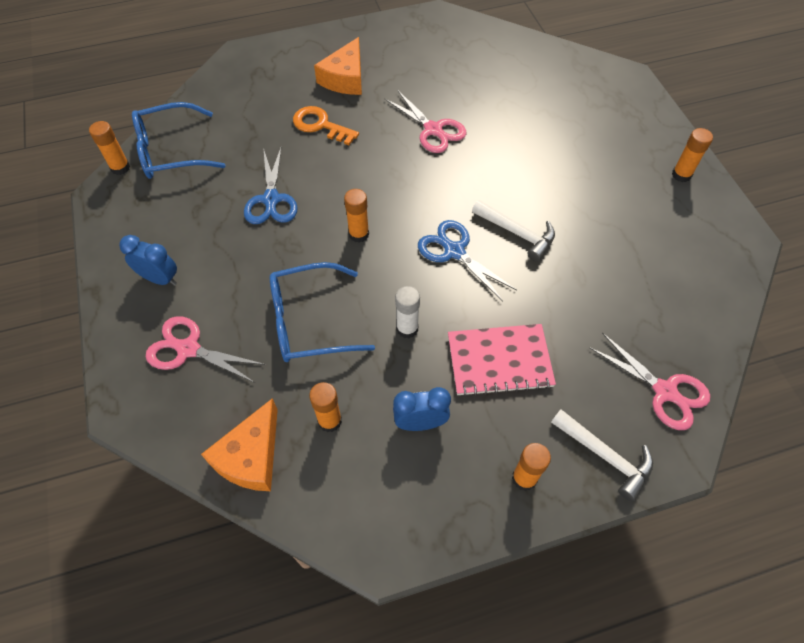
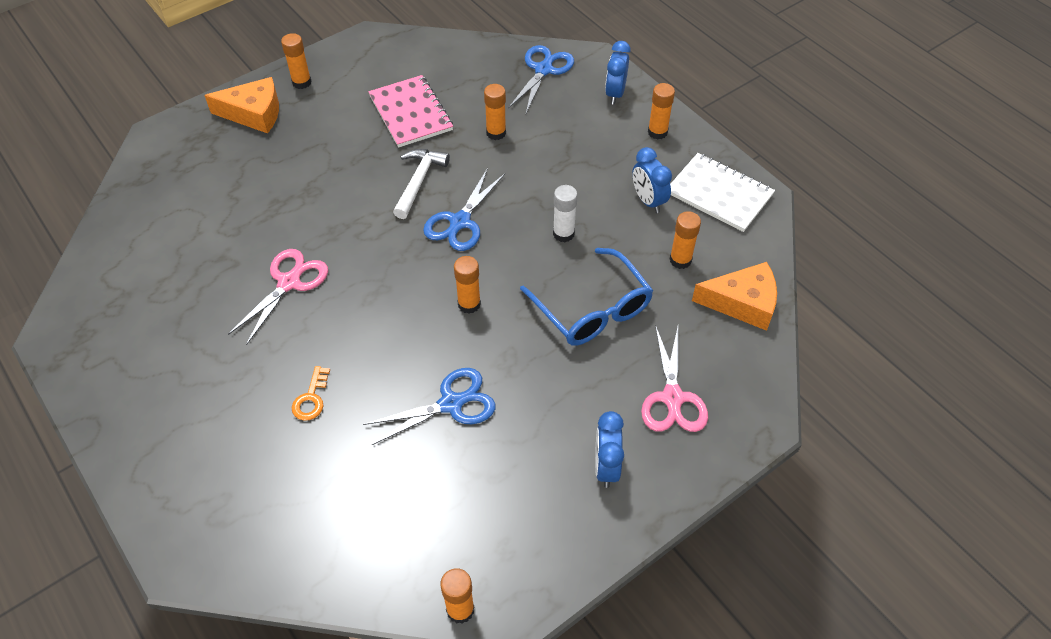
camera: 110 degrees left, 5 degrees down
(171, 151) = (410, 558): blue glasses -> none
(320, 125) = (311, 398): orange key -> orange key, size x0.66
(345, 78) = (212, 402): orange cheese -> orange cheese (254, 113)
(402, 504) = (719, 194): none -> white notebook
(499, 361) = (565, 165): pink notebook -> pink notebook (410, 113)
(567, 313) = (496, 133): none -> orange glue stick
(605, 456) = (615, 94): white hammer -> blue clock
(665, 391) = (543, 70): pink scissors -> blue scissors

